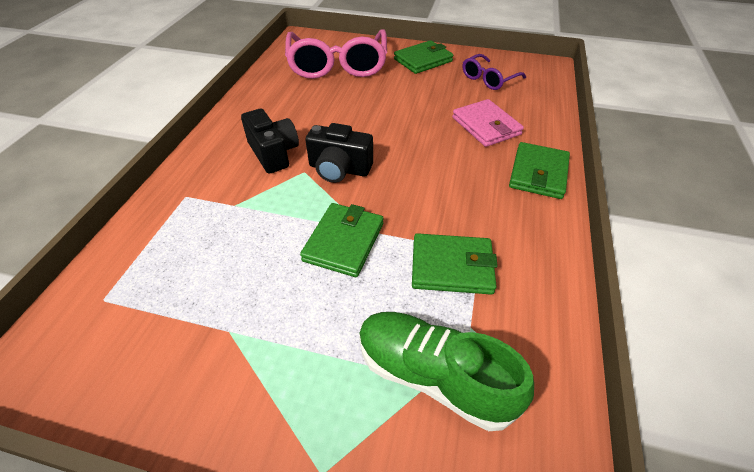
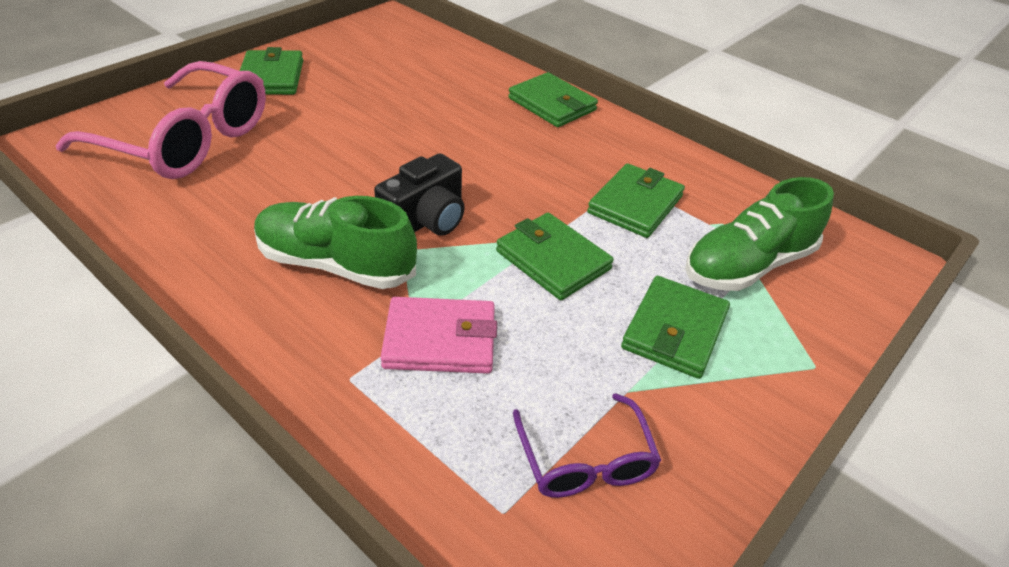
camera: 65 degrees left, 5 degrees down
(273, 153) = (336, 264): black camera -> green shoe
(309, 342) = (674, 330): none -> green wallet
(486, 126) = (451, 97): pink wallet -> pink wallet (440, 340)
(488, 79) = (369, 57): purple glasses -> purple glasses (585, 460)

